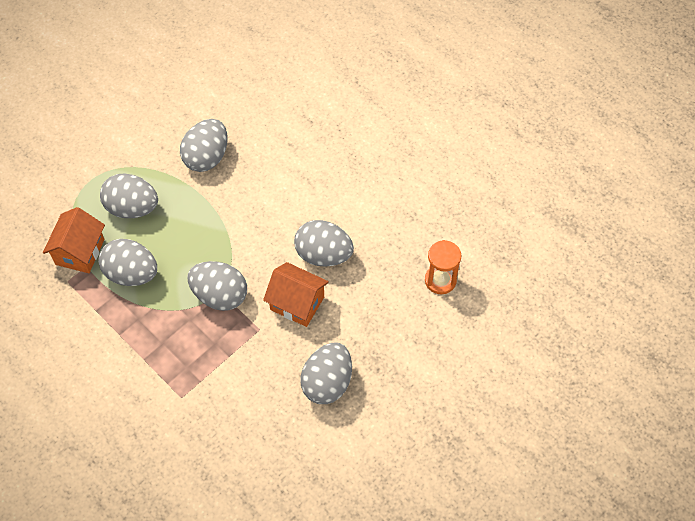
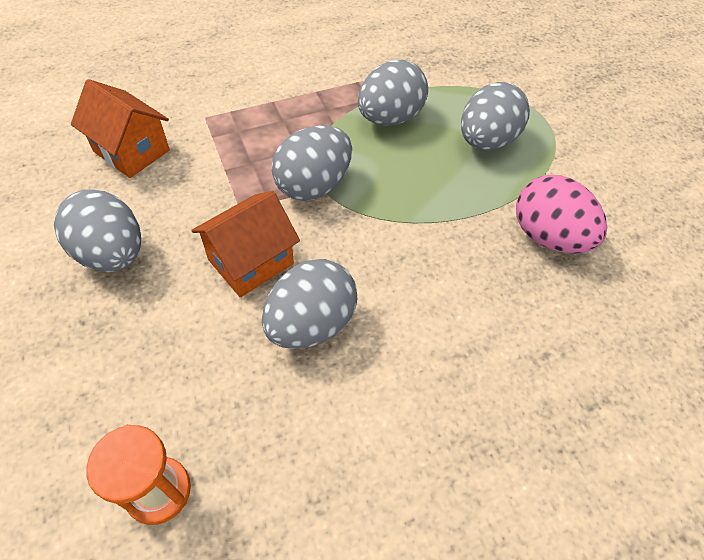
camera: 110 degrees right, 5 degrees down
(80, 252) = (441, 86): orange house -> orange house (132, 151)
(207, 157) = (548, 237): grey egg -> pink egg

